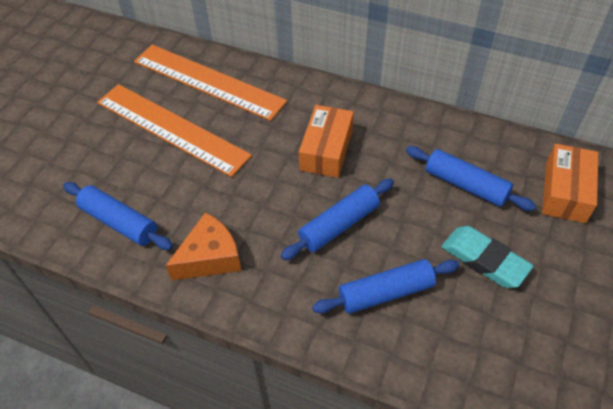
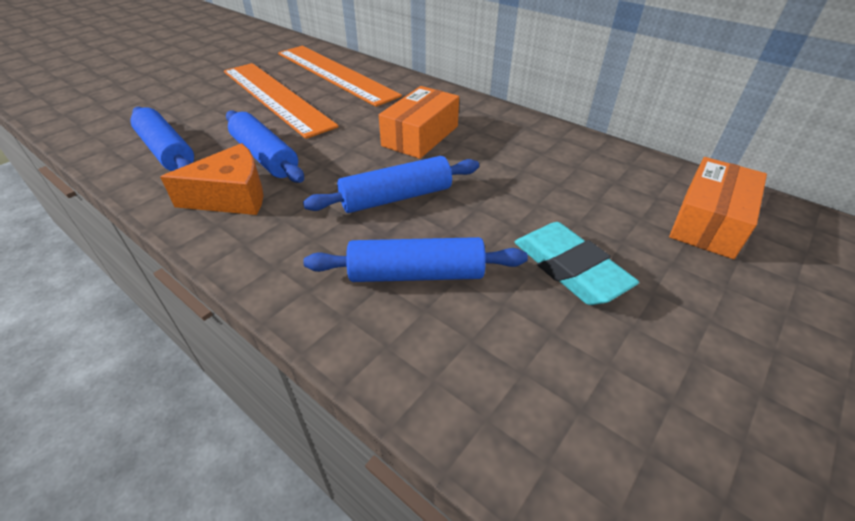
camera: 15 degrees right, 10 degrees down
(465, 185) = (572, 191): blue rolling pin -> blue rolling pin (265, 156)

